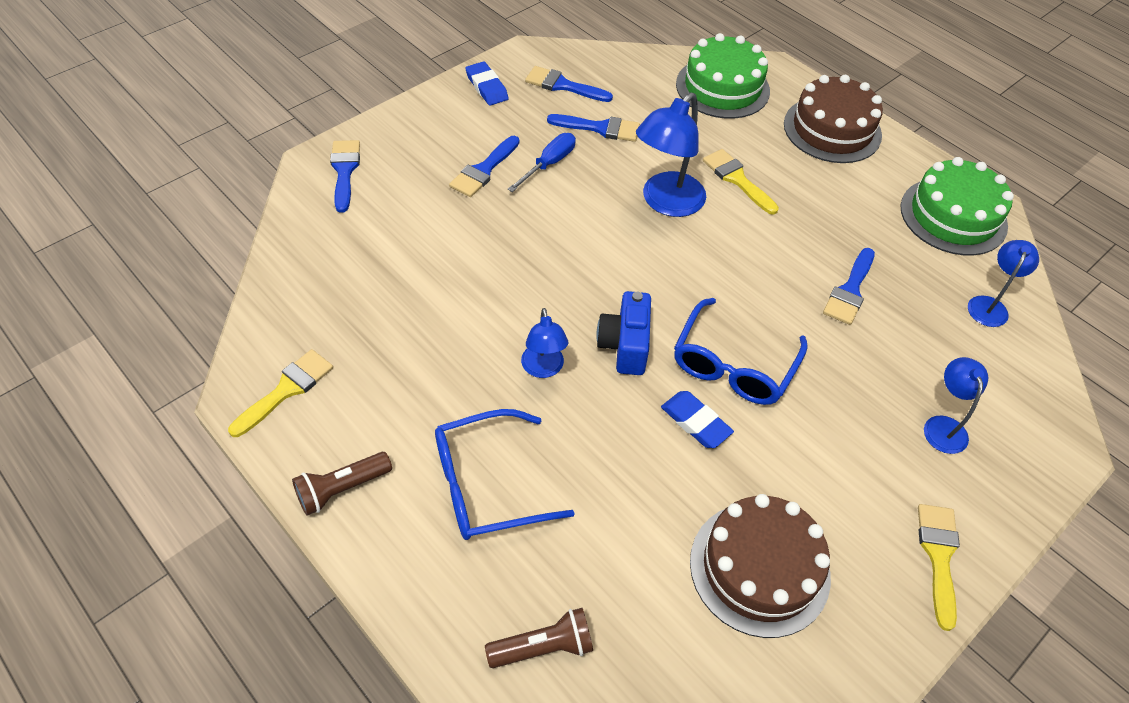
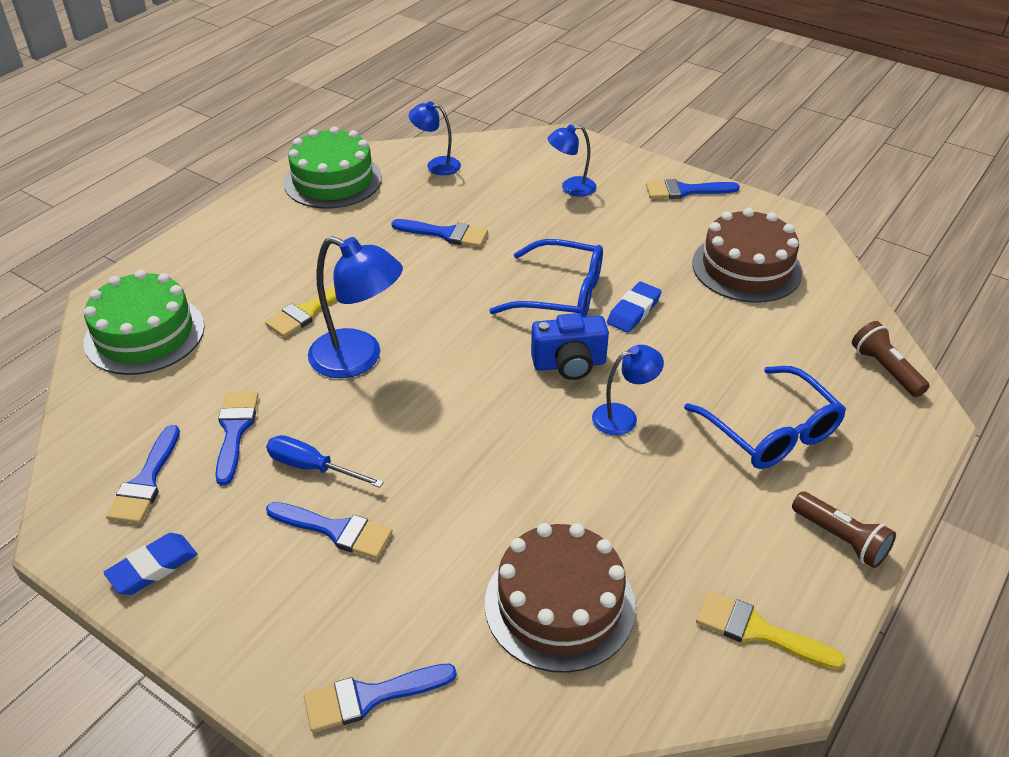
camera: 100 degrees left, 10 degrees down
(832, 129) = (216, 251): brown cake -> brown cake (559, 604)
(938, 556) = (685, 191): yellow brush -> blue brush

